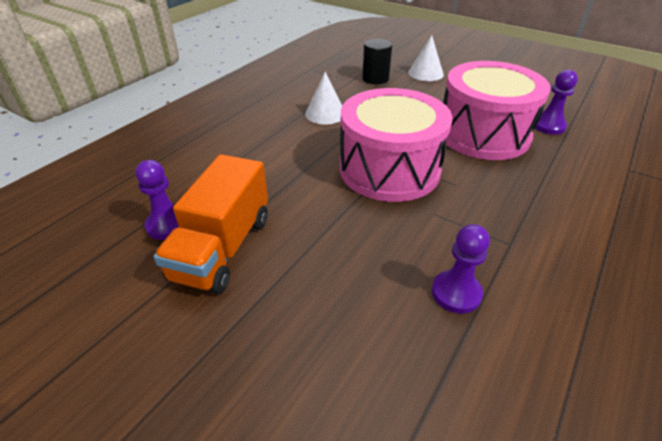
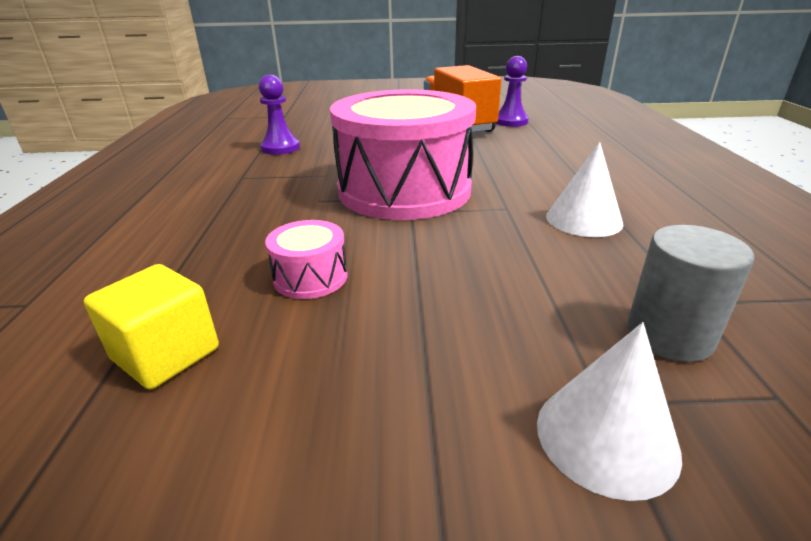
camera: 145 degrees right, 10 degrees down
(375, 78) = (669, 335): black cylinder -> grey cylinder
(483, 134) = (310, 277): pink drum -> pink drum, size x0.40
(548, 126) = (166, 354): purple pawn -> yellow cube

